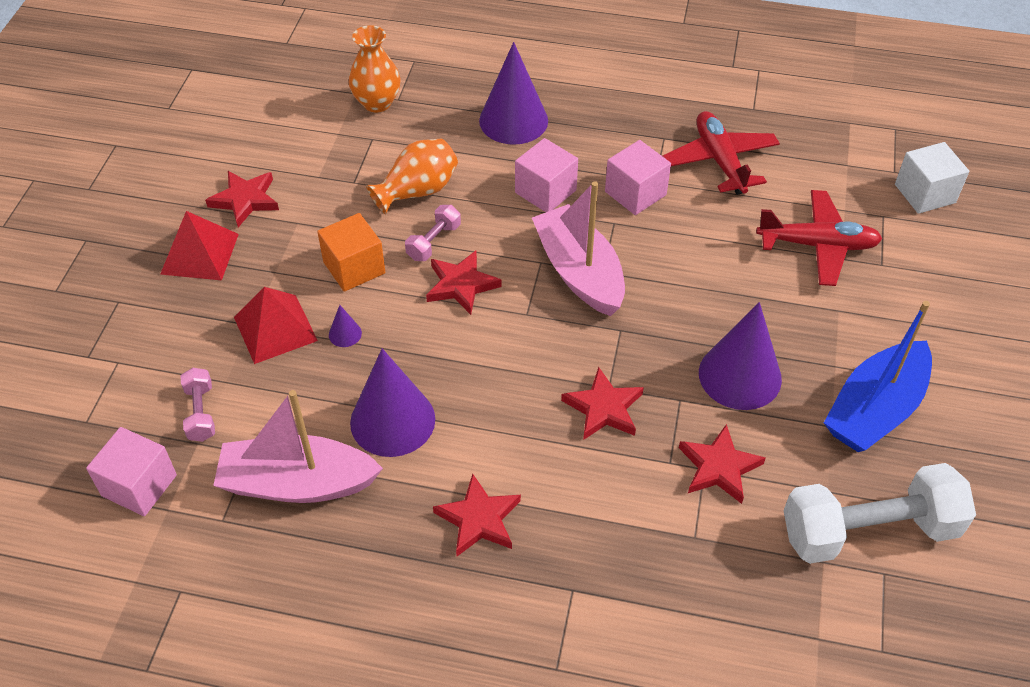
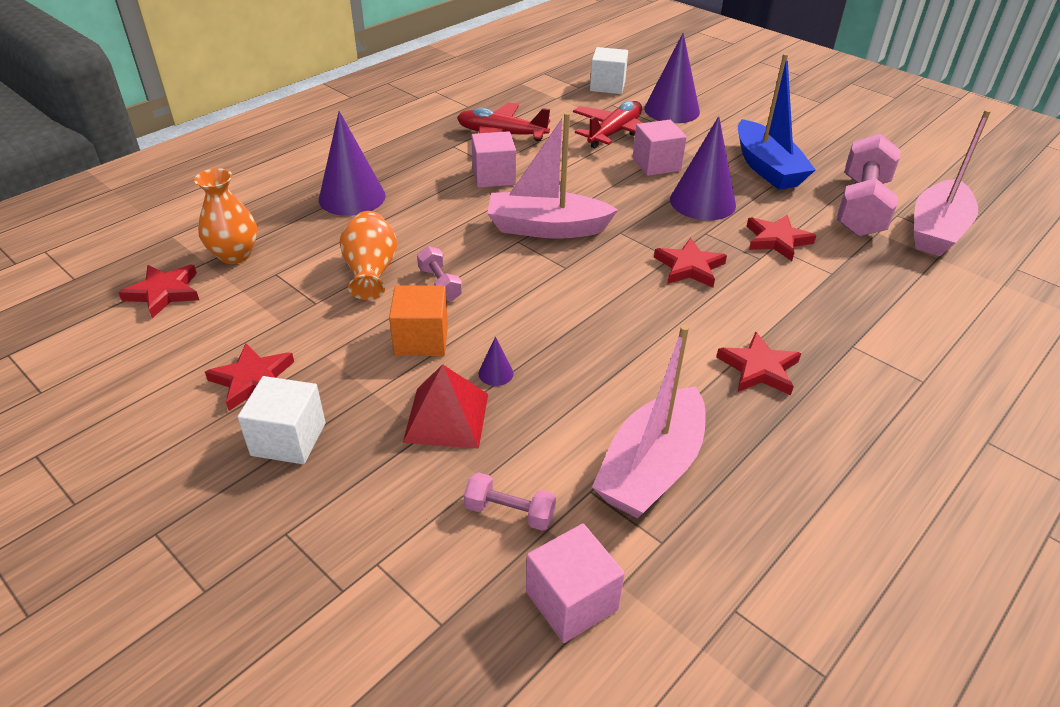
camera: 60 degrees left, 10 degrees down
(200, 254) = (288, 439): red pyramid -> white cube
(392, 420) = (621, 380): purple cone -> purple cone (672, 110)
(461, 285) = (503, 288): red star -> red star (164, 293)
(545, 191) = (447, 212): pink cube -> pink cube (656, 164)
(869, 530) = (861, 207): white dumbbell -> pink dumbbell
(882, 625) = (936, 231): none -> pink boat

